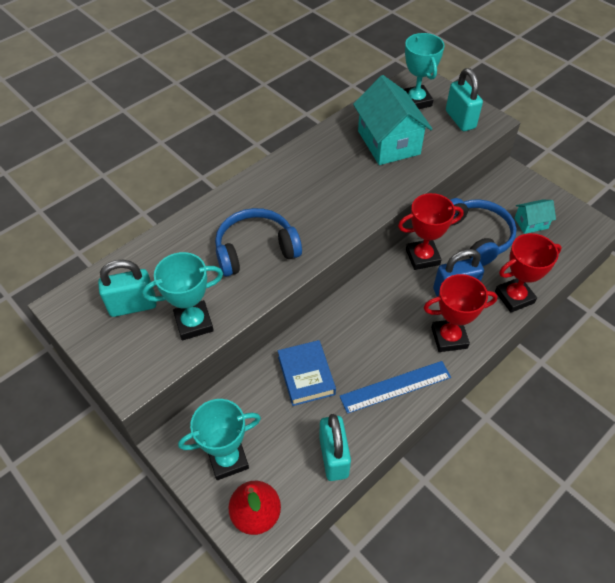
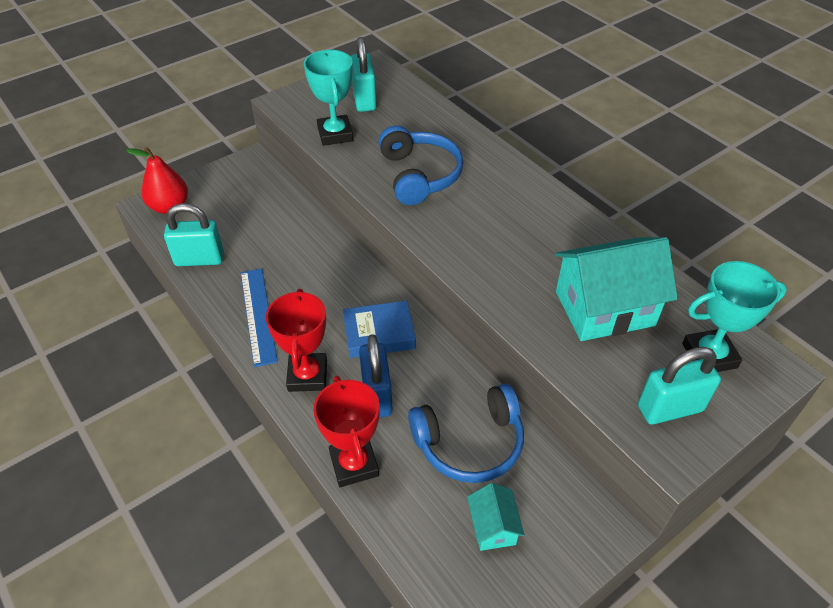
camera: 95 degrees right, 5 degrees down
(228, 459) = (225, 192): turquoise trophy -> none
(306, 375) = (293, 246): blue book -> blue book (379, 333)
(422, 257) = (437, 370): red trophy -> none

